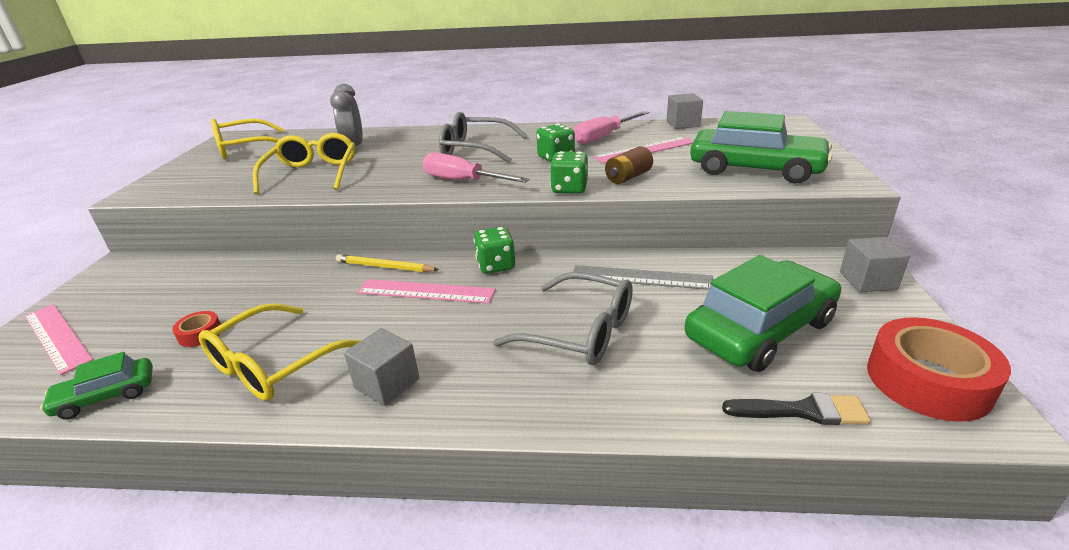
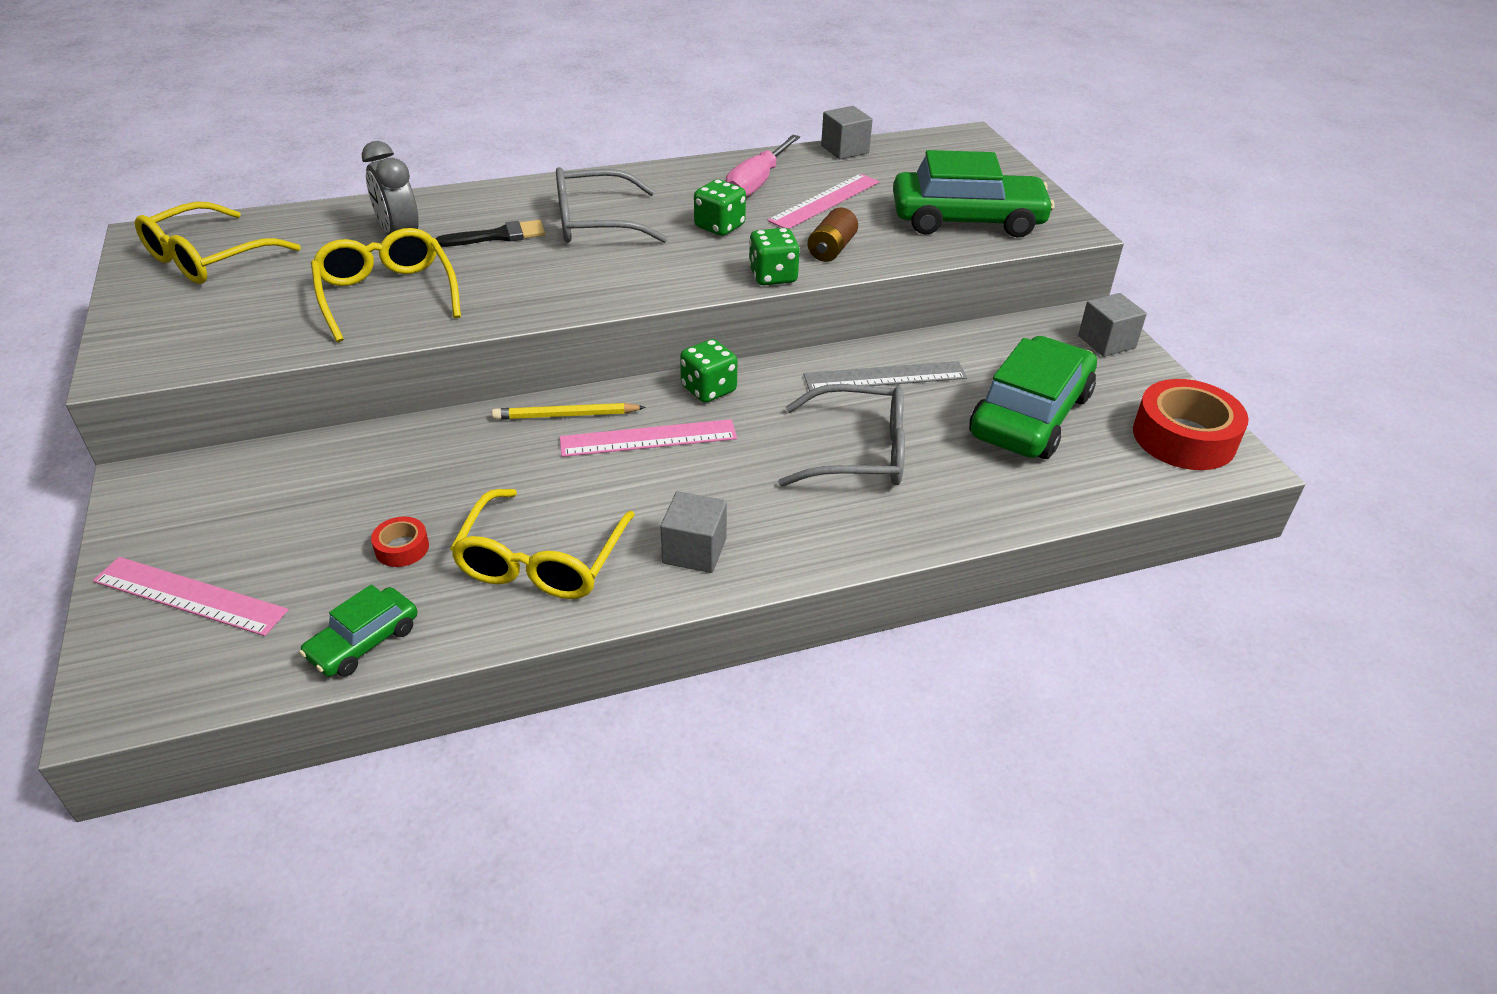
camera: 25 degrees left, 10 degrees up
(463, 181) = (625, 281): pink screwdriver -> none
(802, 411) = (1096, 487): black brush -> black brush (498, 236)

